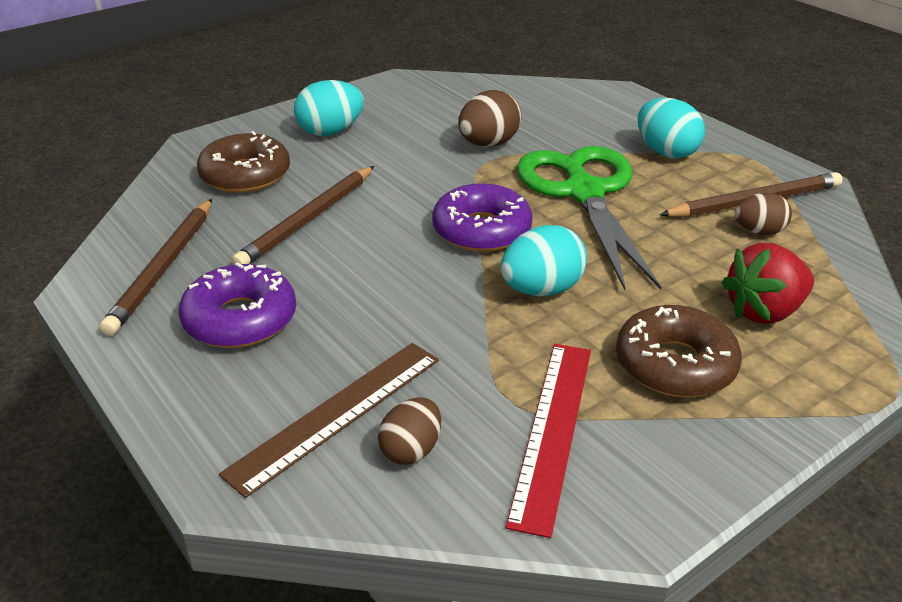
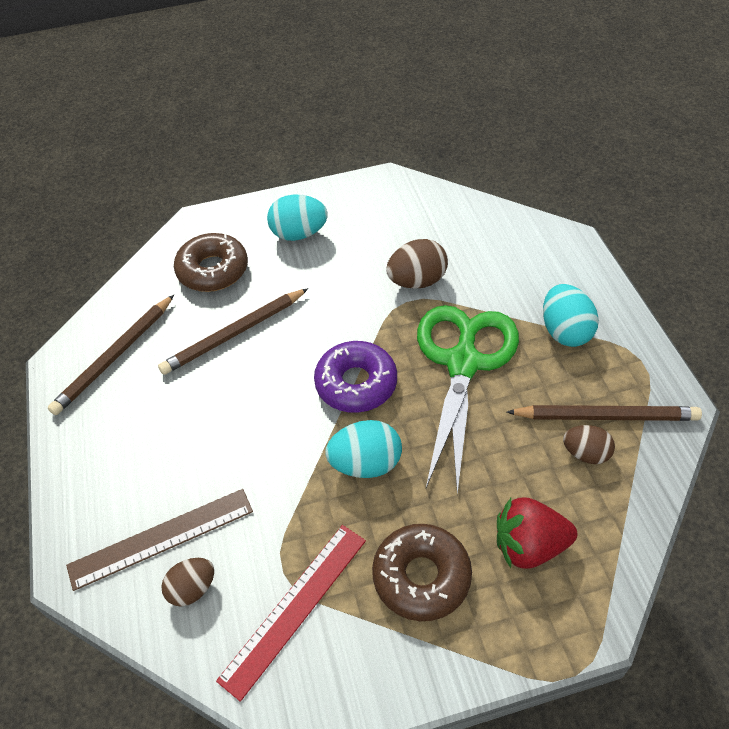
camera: 25 degrees right, 15 degrees up
(240, 319) = (141, 425): purple donut -> none

